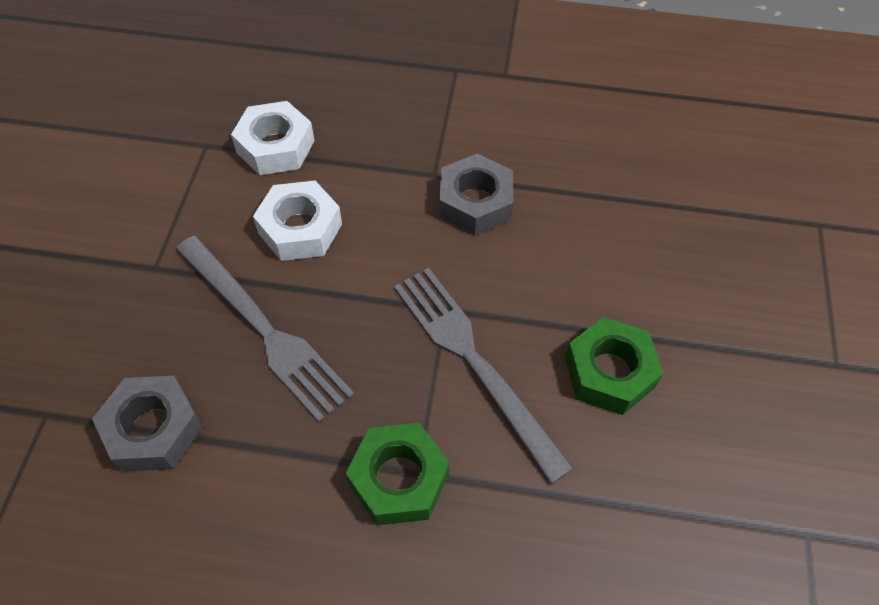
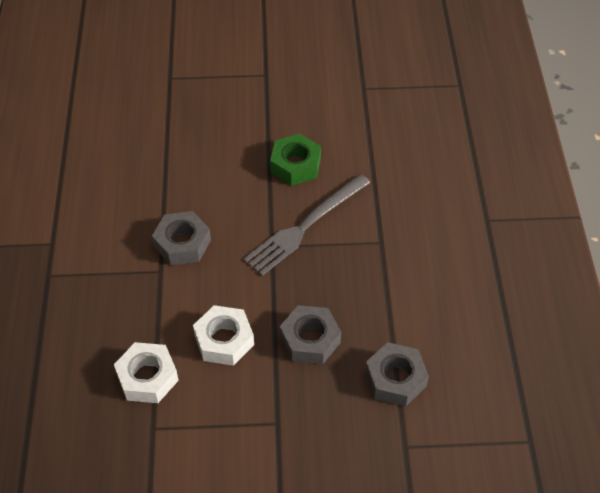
camera: 100 degrees left, 5 degrees down
(264, 329) = (310, 340): grey fork -> grey nut
(399, 479) = (387, 249): green nut -> none

